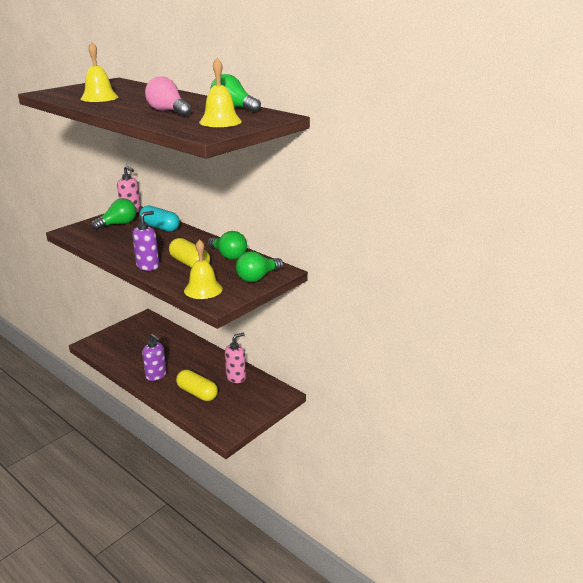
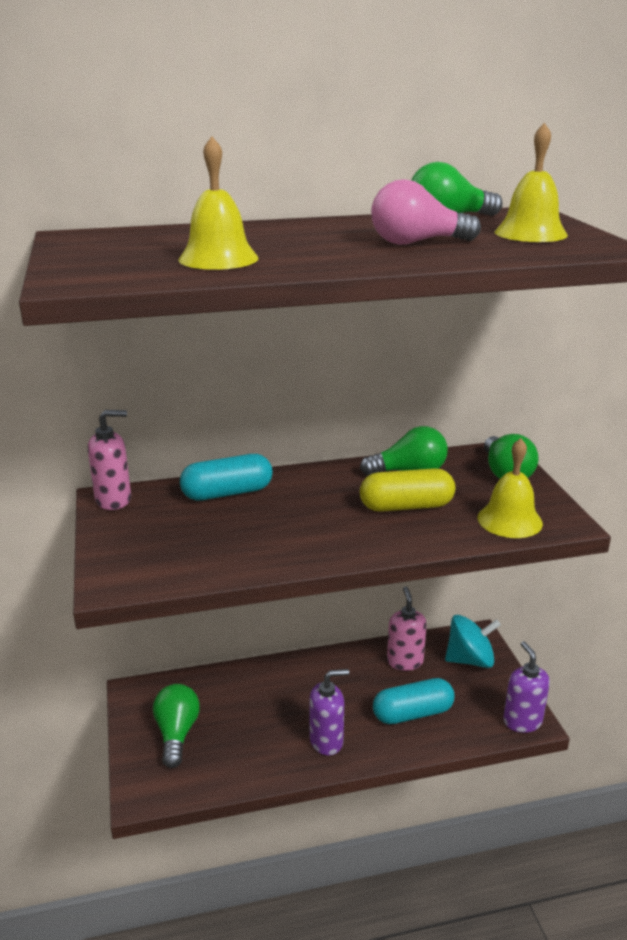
camera: 55 degrees left, 0 degrees up
(118, 224) = (157, 526): green light bulb -> green light bulb (177, 733)
(148, 266) = (377, 542): purple soap dispenser -> purple soap dispenser (522, 721)
(197, 393) = (412, 713): yellow capsule -> turquoise capsule
(259, 397) = (470, 660): none -> turquoise spinning top

